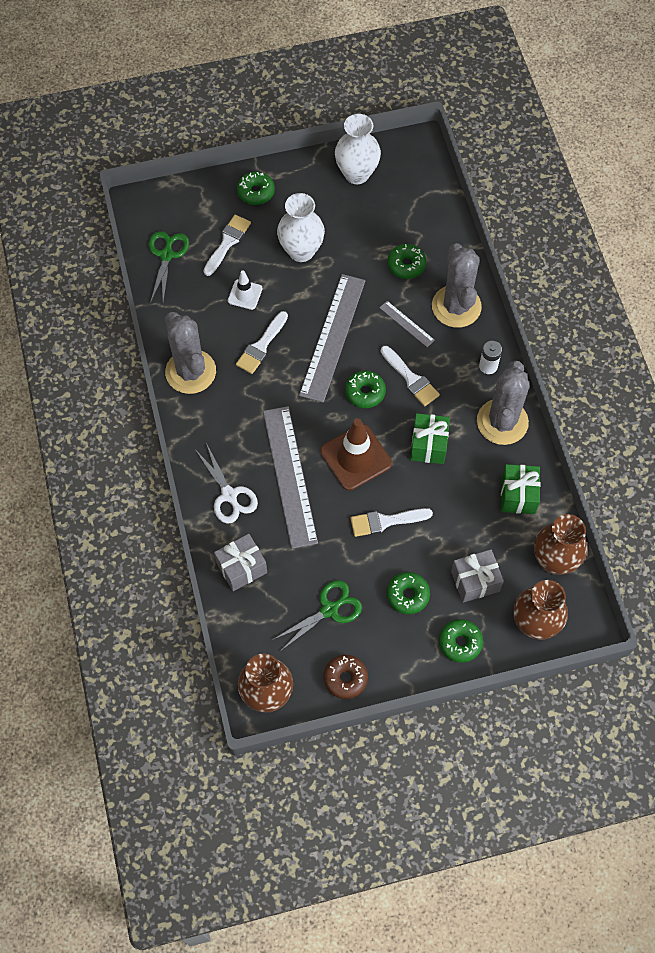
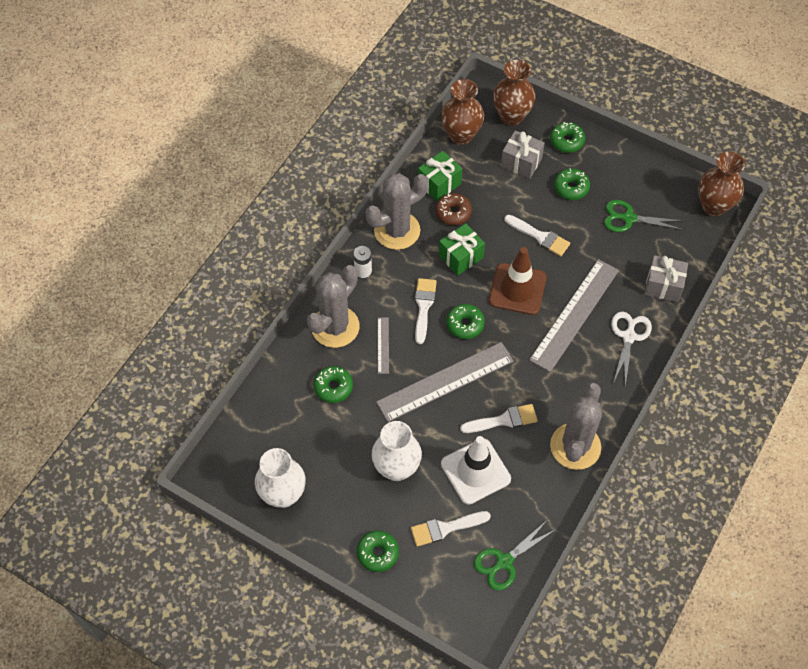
camera: 135 degrees left, 5 degrees down
(245, 294) = (475, 471): white traffic cone -> white traffic cone, size x1.83
(345, 678) = (656, 177): brown donut -> brown donut (453, 213)

